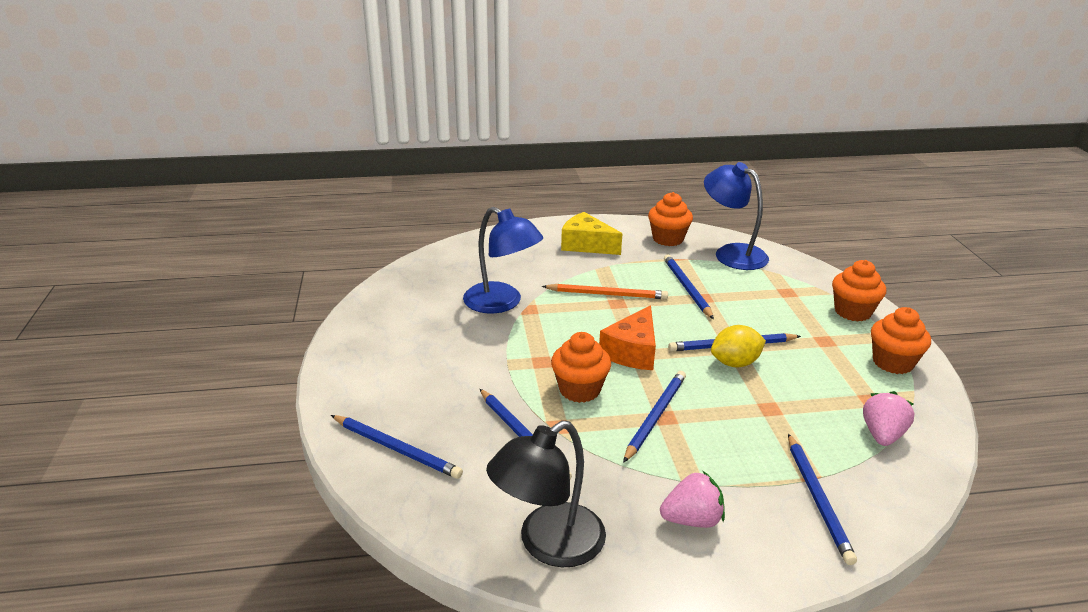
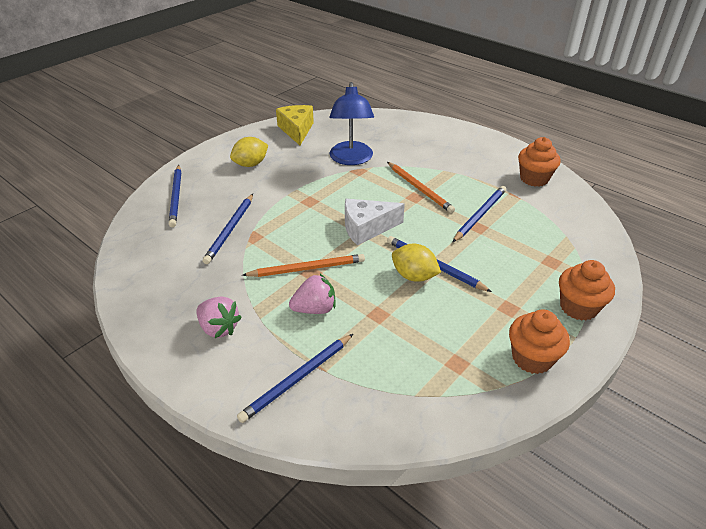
camera: 50 degrees right, 10 degrees up
(411, 365) = (251, 164): none -> yellow lemon
(548, 544) = (147, 283): black lamp -> none
(579, 390) = (299, 227): orange cupcake -> none
(586, 245) = (467, 153): yellow cheese -> yellow cheese (296, 130)
(632, 352) = (366, 228): orange cheese -> white cheese
(655, 416) = (307, 268): blue pencil -> orange pencil
(732, 253) = (565, 213): blue lamp -> none
(882, 435) = (416, 387): pink strawberry -> pink strawberry (315, 309)

